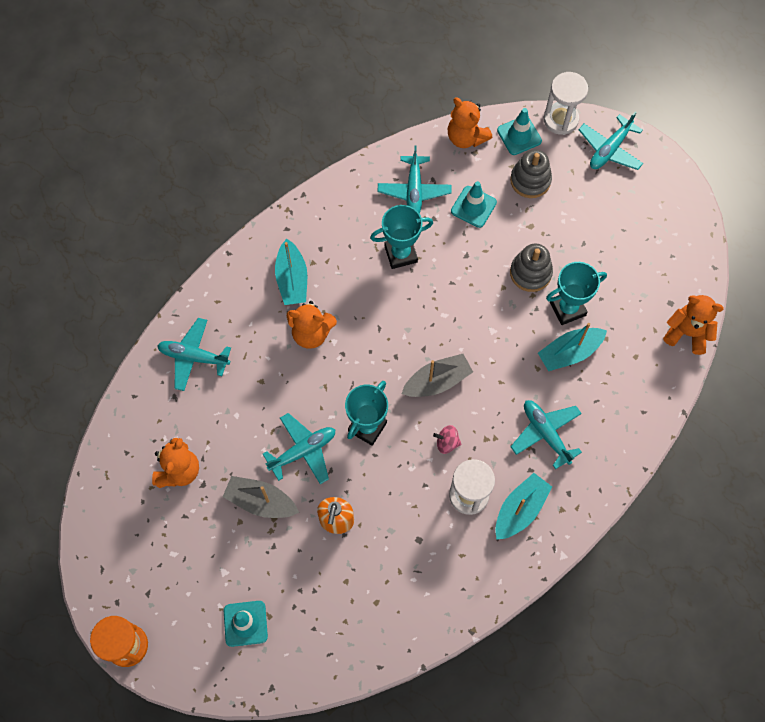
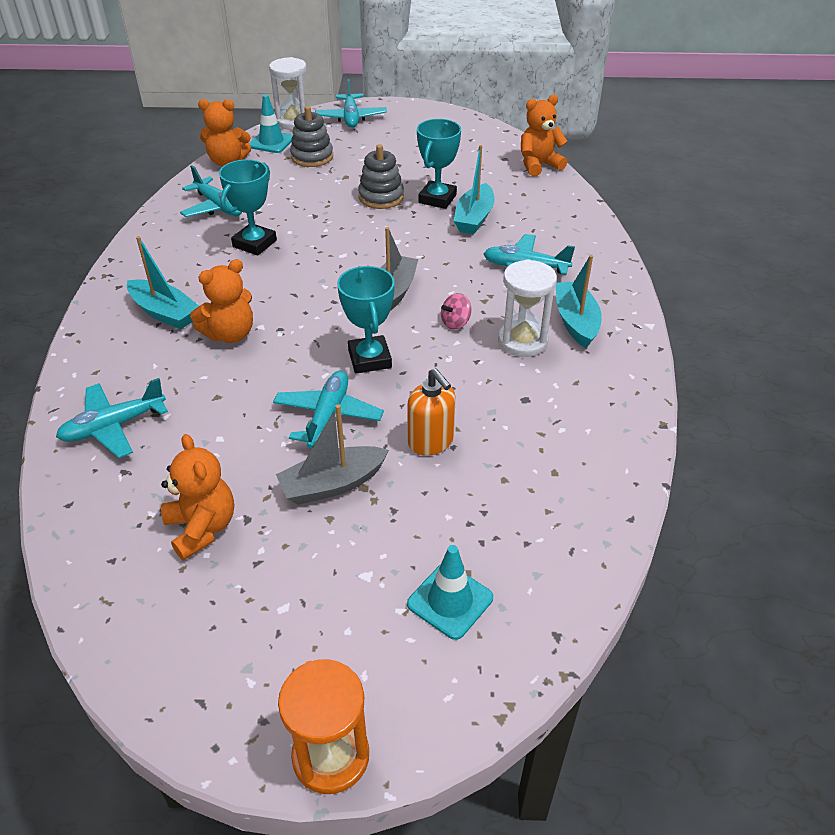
camera: 45 degrees left, 25 degrees down
(473, 207) = (284, 190): turquoise traffic cone -> none

